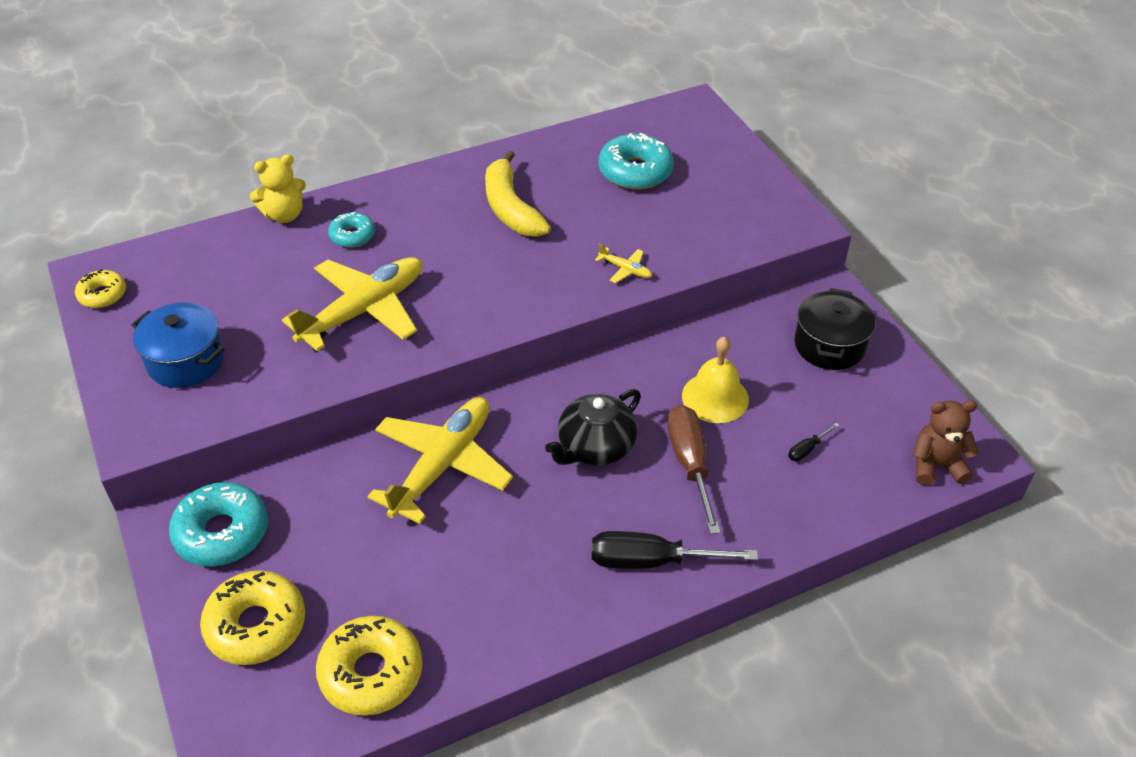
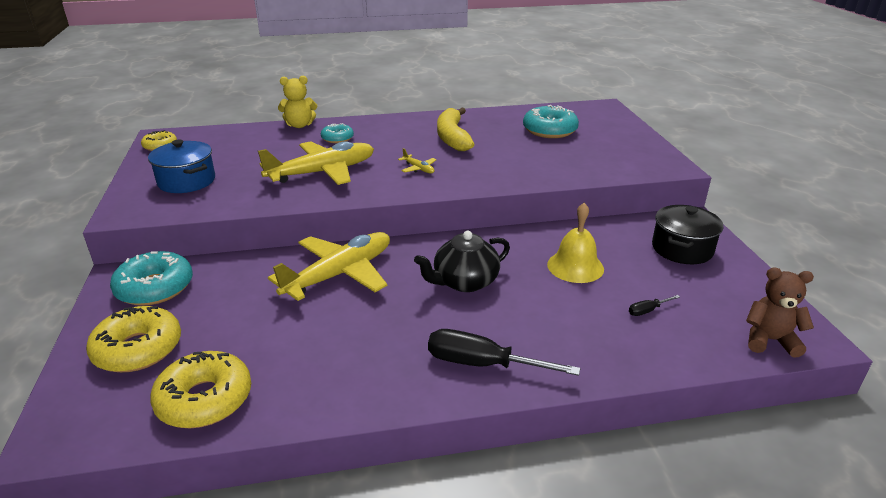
camera: 15 degrees right, 15 degrees down
(625, 269) = (523, 174): yellow plane -> yellow plane (418, 168)
(690, 464) = (540, 304): brown screwdriver -> none

